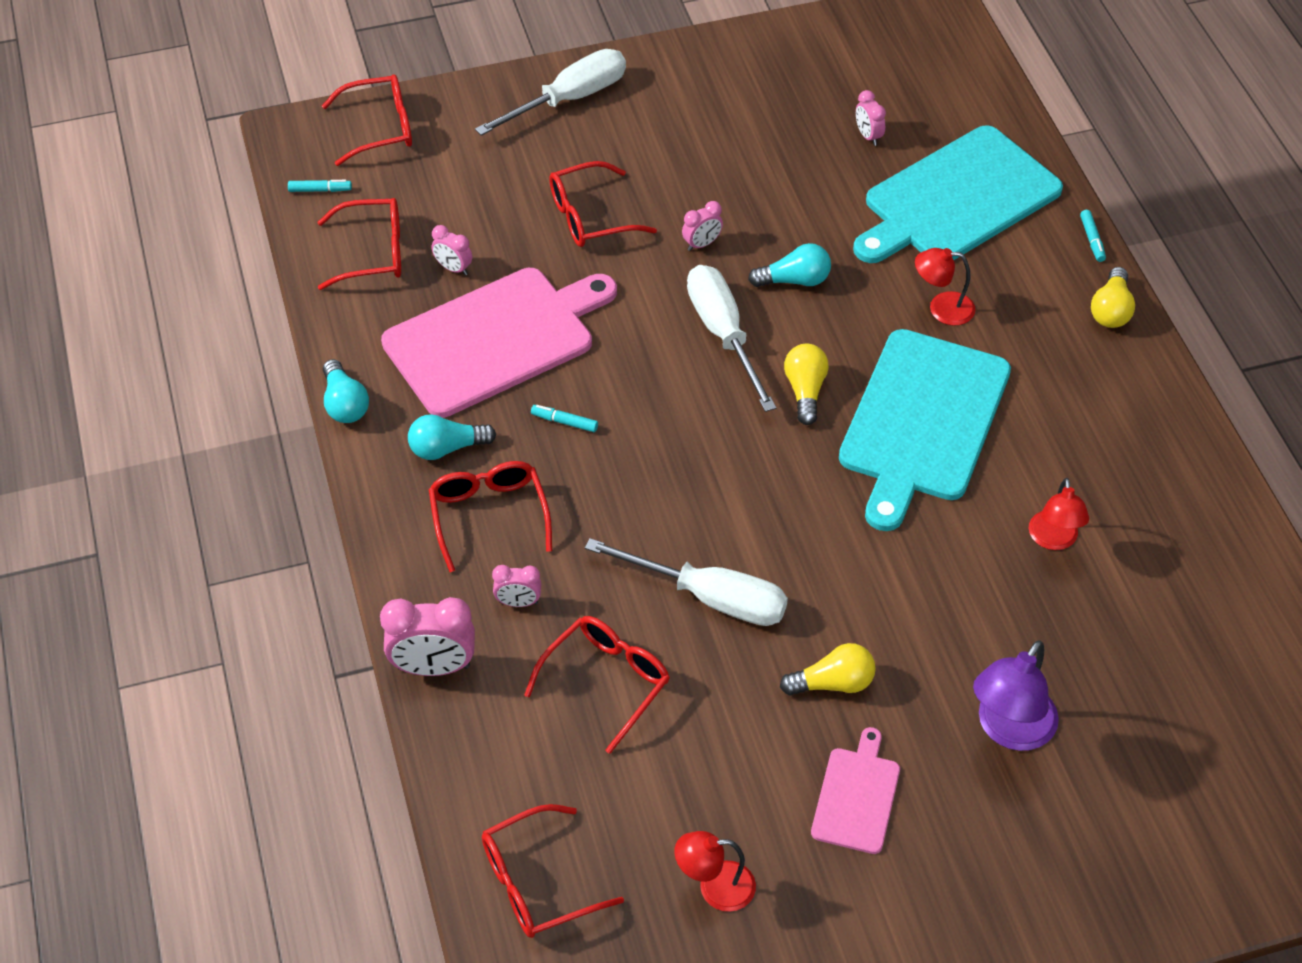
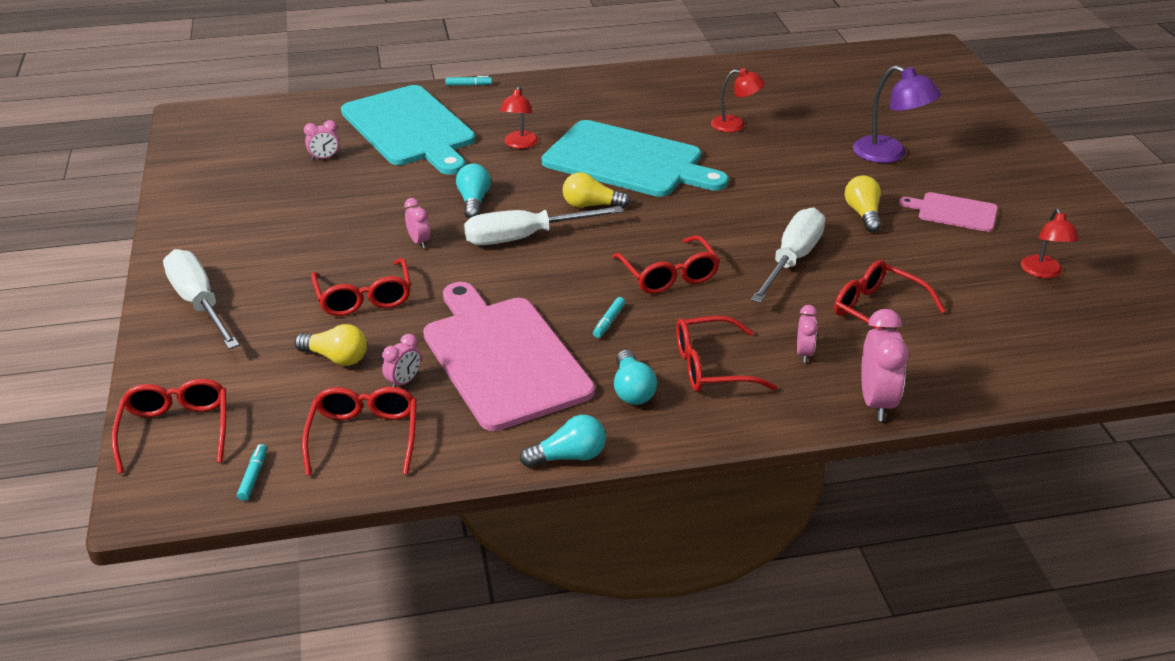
camera: 85 degrees left, 15 degrees down
(537, 883) = (1067, 352): red glasses -> red glasses (669, 275)
(1111, 310) = (536, 86): yellow light bulb -> yellow light bulb (336, 358)

